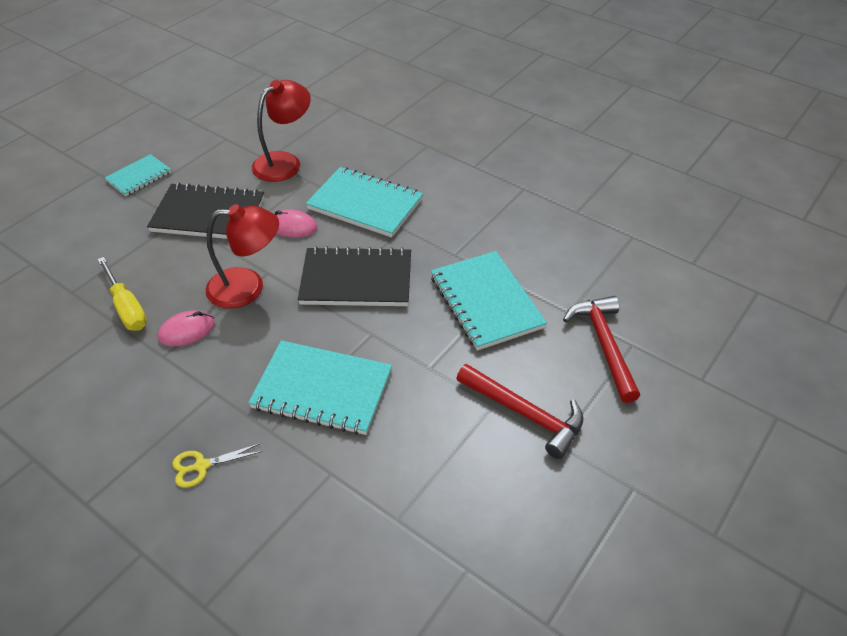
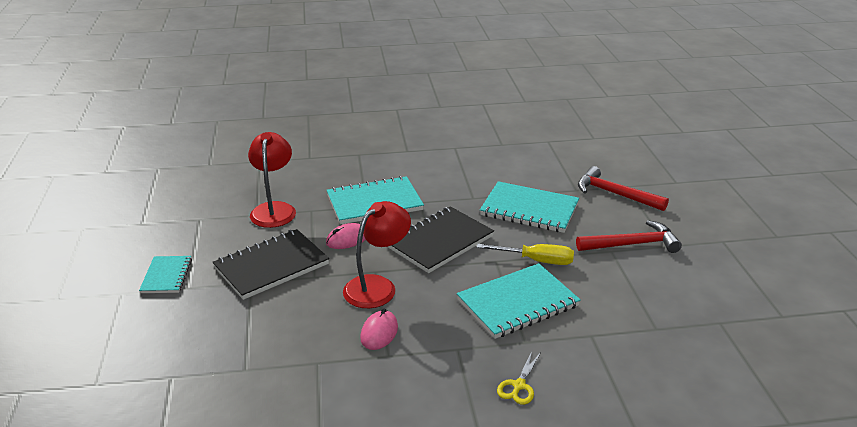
camera: 45 degrees left, 15 degrees down
(127, 307) = (310, 349): yellow screwdriver -> yellow screwdriver (536, 261)

